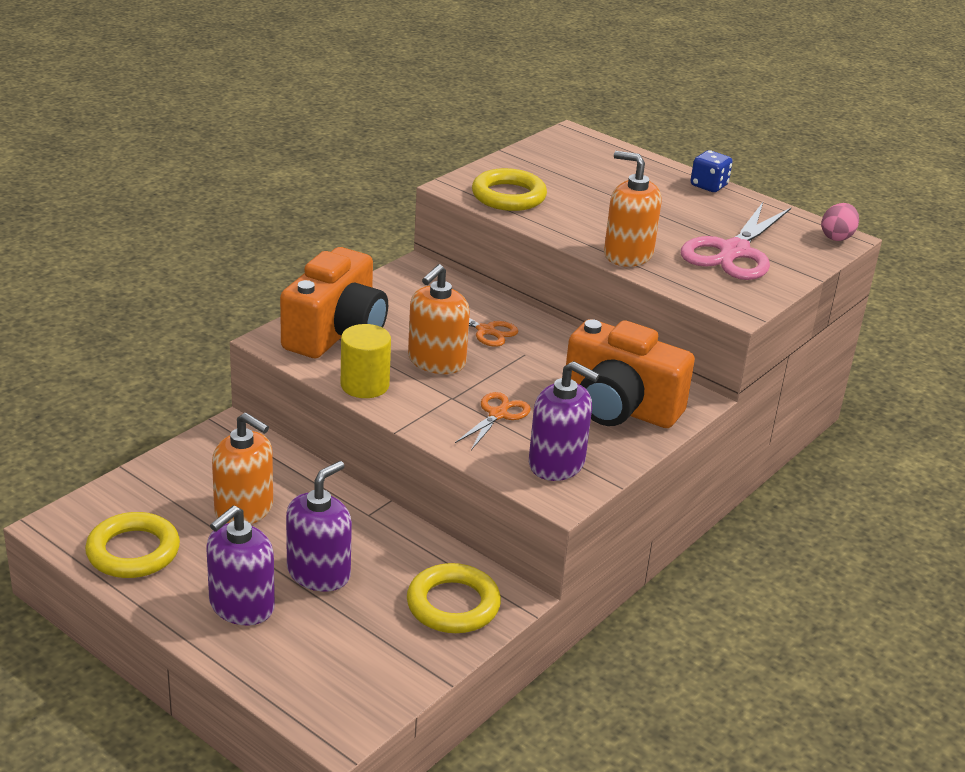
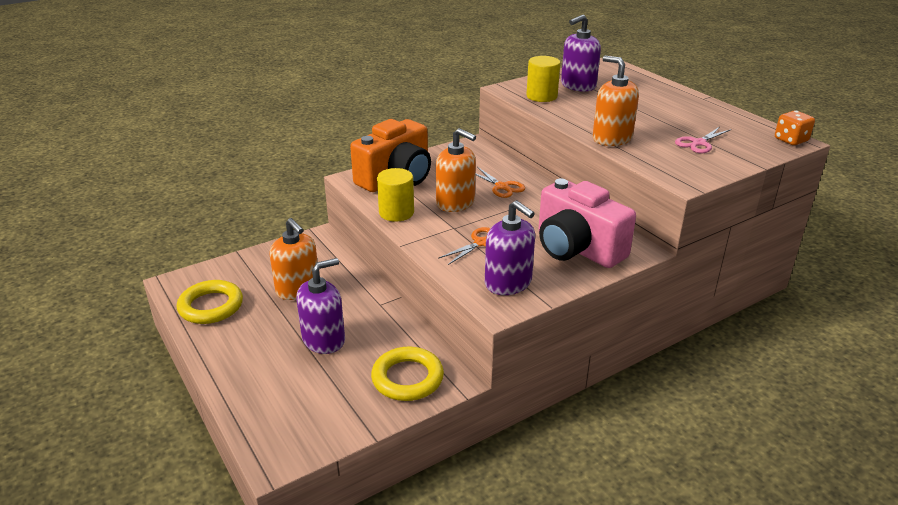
camera: 20 degrees right, 0 degrees up
(241, 606) = (258, 354): purple soap dispenser -> purple soap dispenser (578, 85)
(436, 361) = (455, 203): orange soap dispenser -> orange soap dispenser turned 105 degrees counterclockwise
(508, 196) = (541, 96): yellow ring -> yellow cylinder
(619, 407) = (577, 249): orange camera -> pink camera
(709, 186) = (698, 100): blue dice -> none
(734, 252) = (698, 143): pink scissors -> pink scissors, size x0.53
(837, 237) = (791, 140): pink egg -> orange dice

